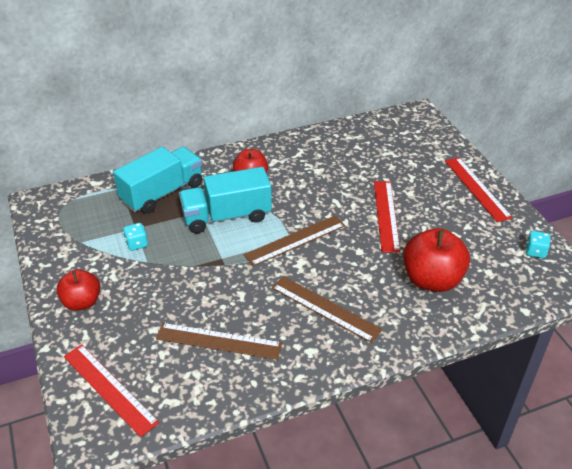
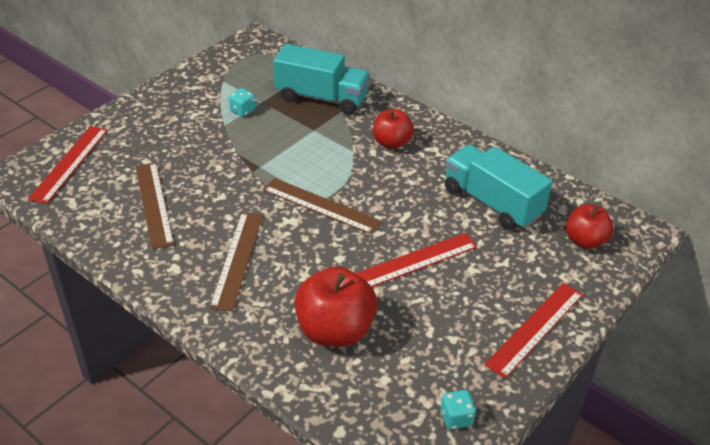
camera: 60 degrees right, 0 degrees up
(82, 302) = (154, 111): red apple -> red apple (585, 241)
(226, 216) = (320, 148): turquoise truck -> turquoise truck (492, 202)

